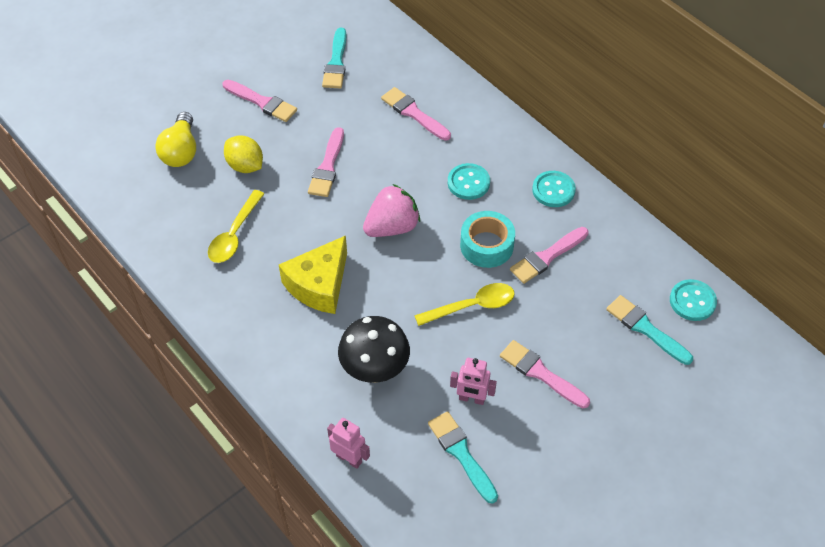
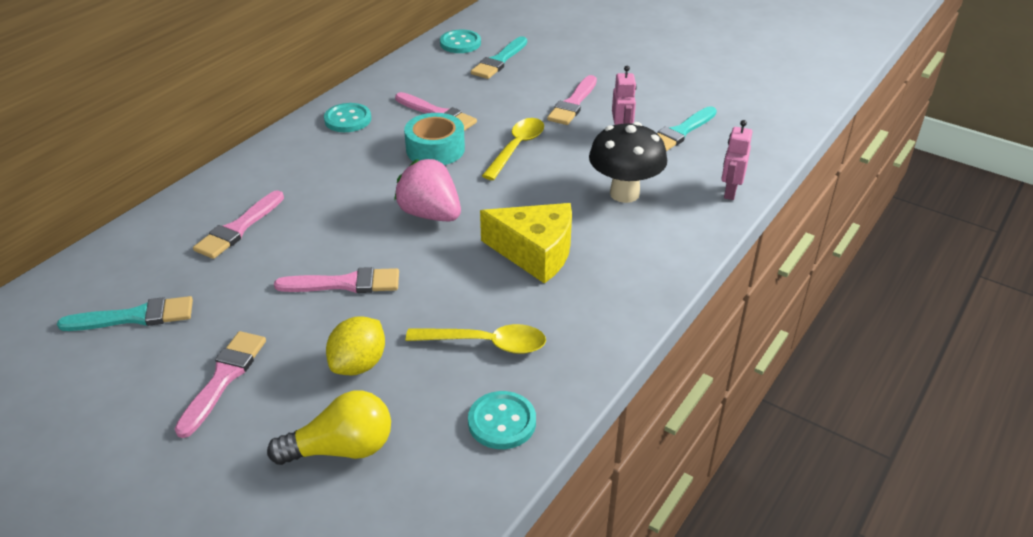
camera: 105 degrees left, 15 degrees down
(468, 183) = (349, 172): turquoise button -> turquoise button (502, 422)
(472, 306) = (516, 148): yellow spoon -> yellow spoon turned 60 degrees clockwise

